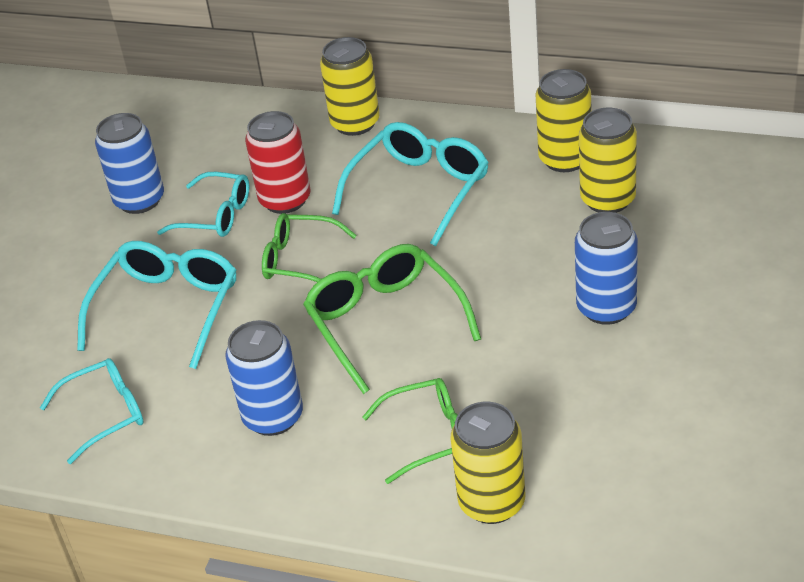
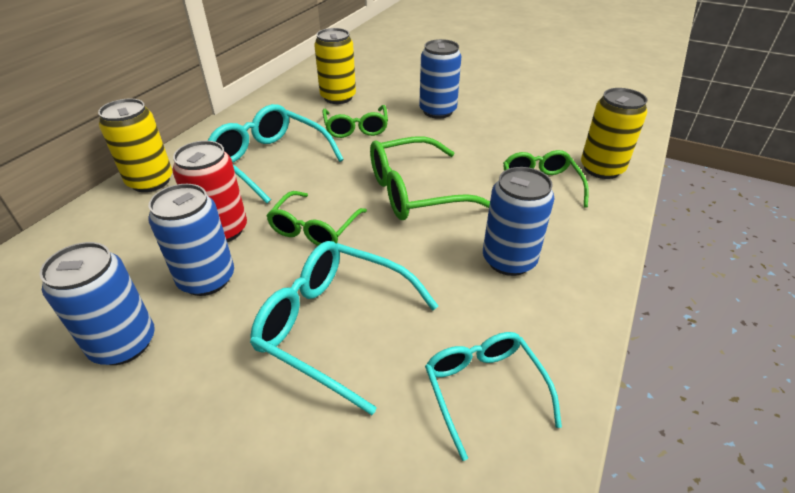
camera: 85 degrees left, 0 degrees up
(215, 215) = (207, 279): turquoise glasses -> blue can
(522, 239) = (356, 128): none -> green glasses
(565, 159) = (286, 104): yellow can -> none

